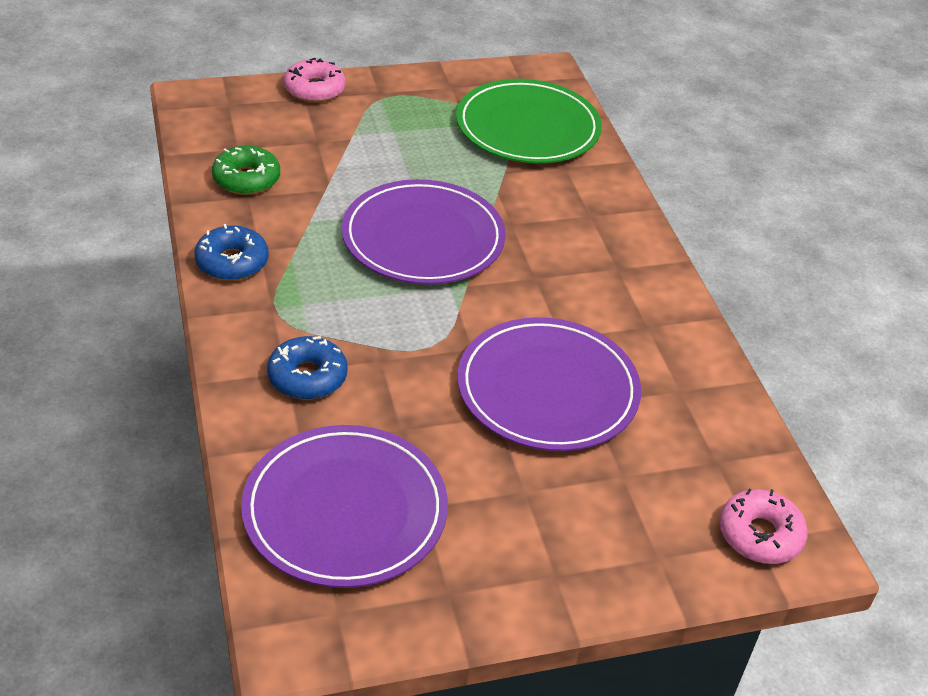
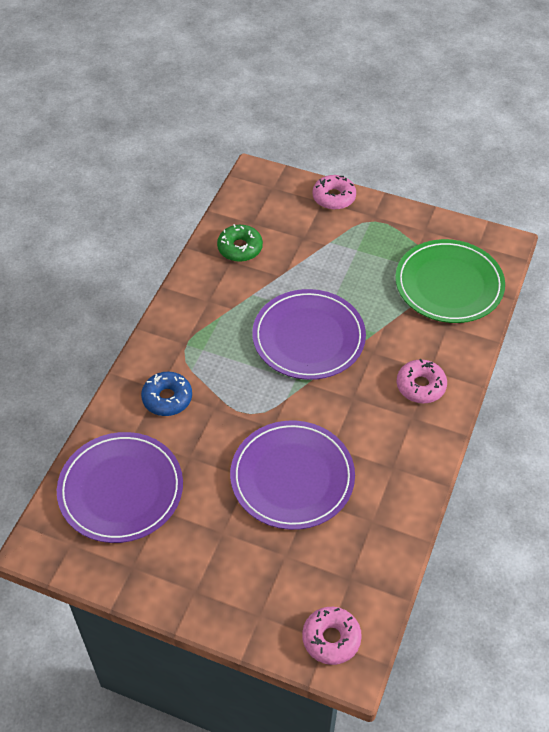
camera: 40 degrees right, 10 degrees up
(232, 262) = (187, 303): blue donut -> none
(595, 234) = (420, 386): none -> pink donut

